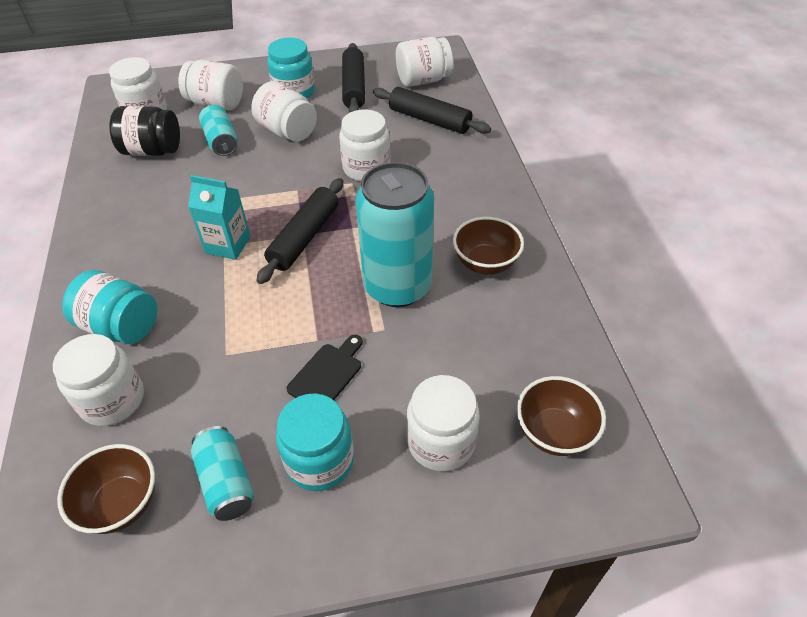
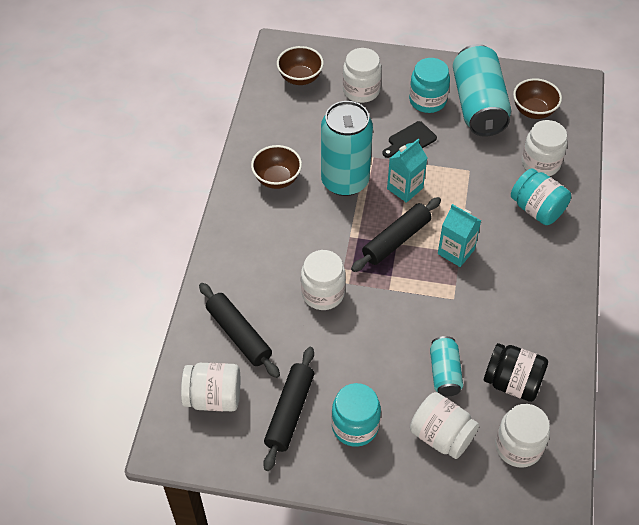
camera: 160 degrees left, 5 degrees up
(226, 482) = (478, 105): turquoise can -> turquoise can, size x1.94
(287, 131) = (378, 365): white jar -> none
(313, 300) = (405, 188): none -> turquoise carton

